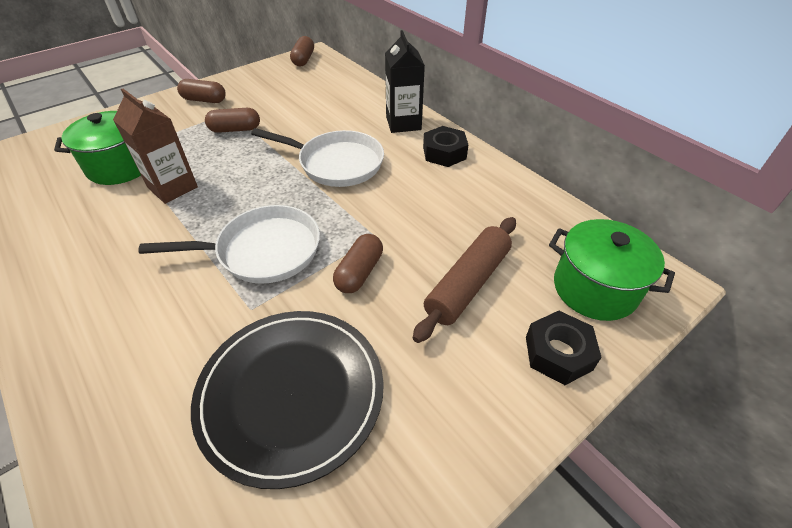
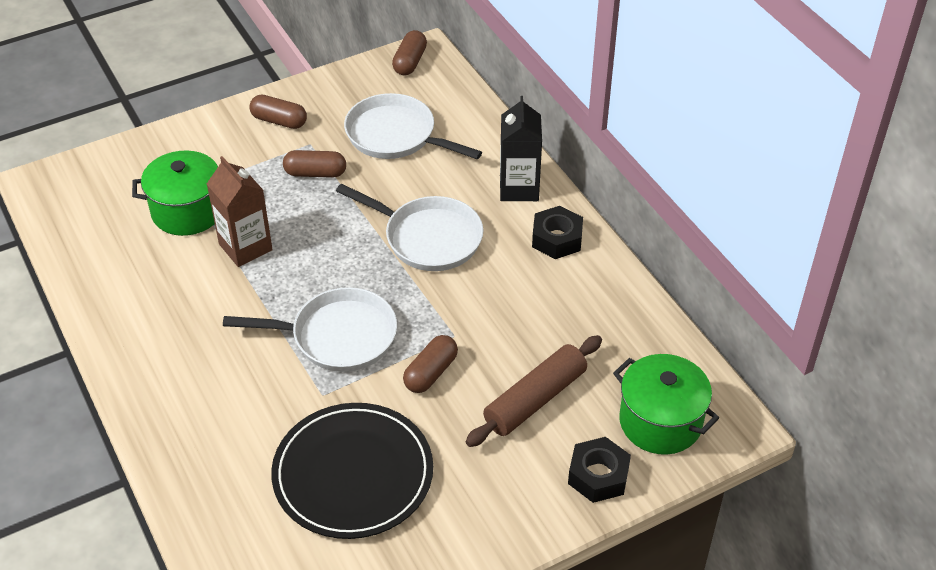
camera: 10 degrees right, 0 degrees up
(299, 101) = (396, 136): none -> white pan

